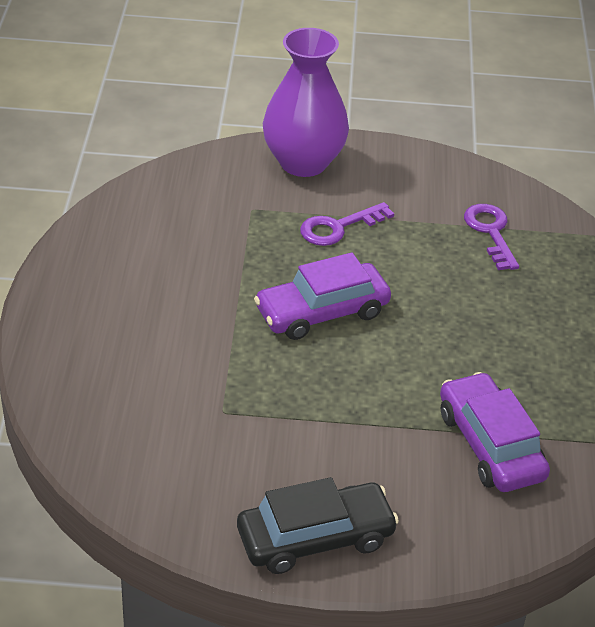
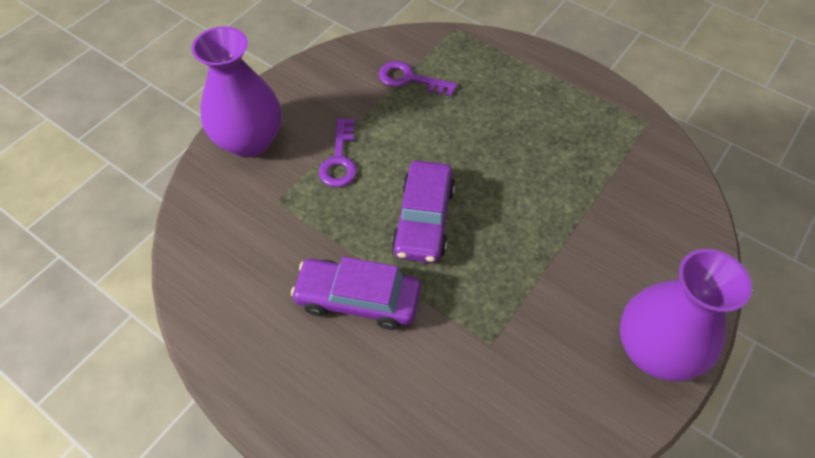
camera: 55 degrees left, 15 degrees up
(315, 538) = (654, 350): black car -> purple vase
(490, 445) = (613, 195): purple car -> purple car (358, 299)

